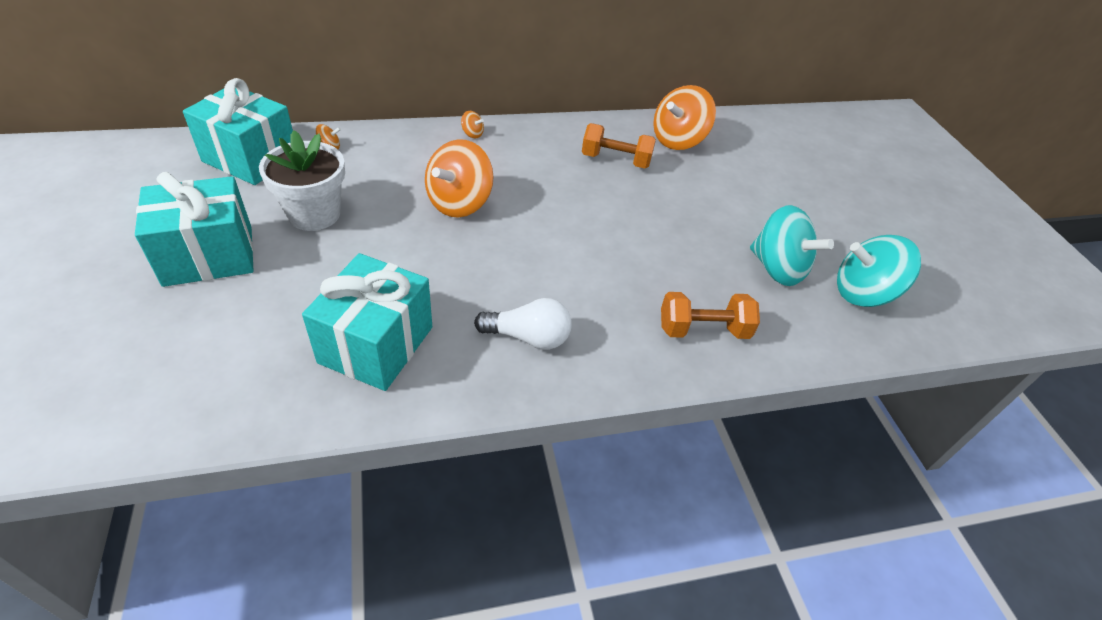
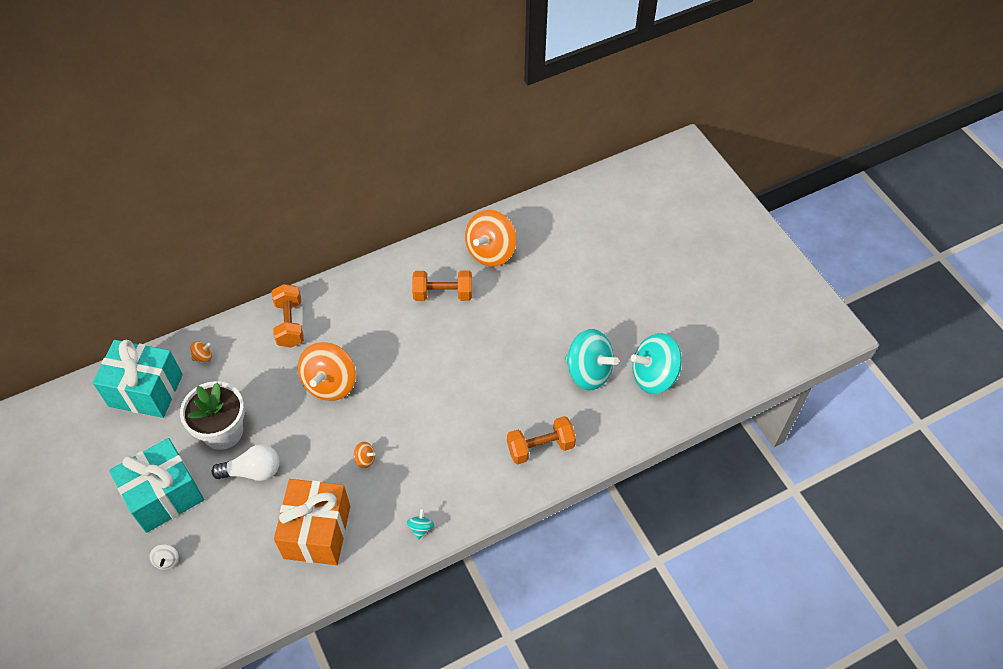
camera: 10 degrees left, 10 degrees up
(167, 323) = (167, 560): none -> white spinning top
(376, 345) = (317, 532): turquoise gift -> orange gift
(437, 144) = (290, 324): none -> orange dumbbell
(472, 134) = (315, 302): orange spinning top -> orange spinning top (365, 459)
(517, 378) = (421, 528): none -> turquoise spinning top
(528, 337) = (419, 492): white light bulb -> white light bulb (253, 471)

